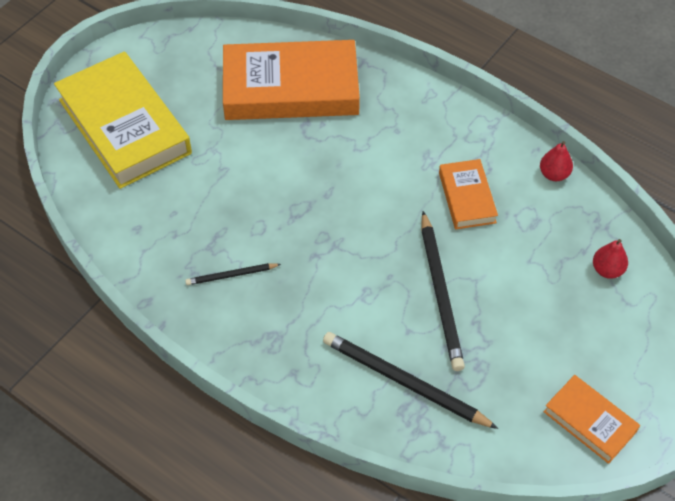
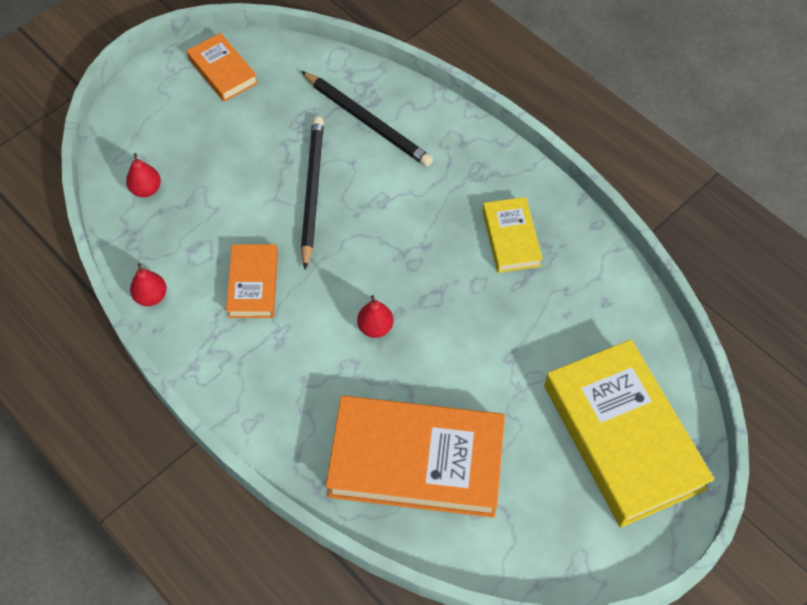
camera: 170 degrees left, 5 degrees up
(231, 275) = (511, 238): black pencil -> yellow book
(346, 178) = (375, 327): none -> red pear

